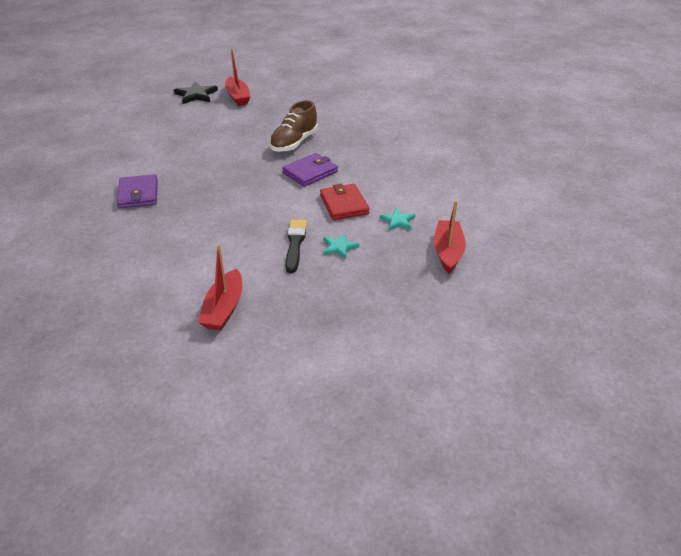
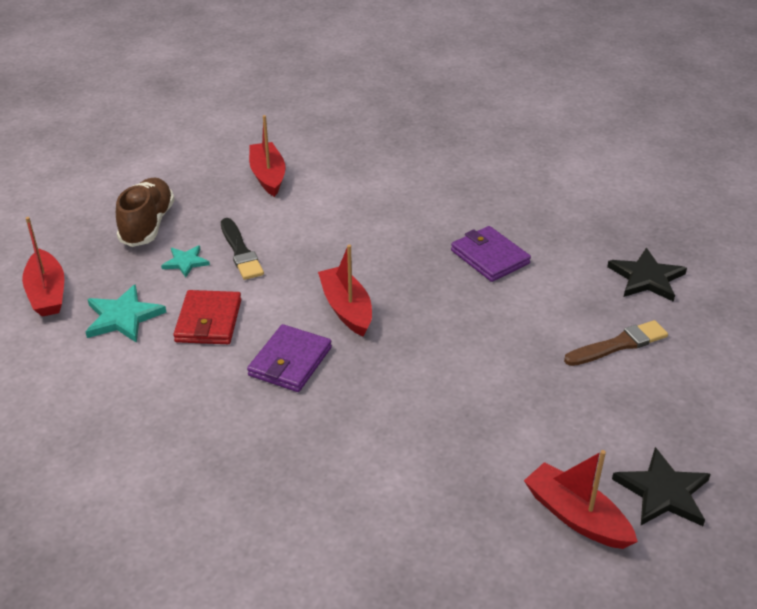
camera: 155 degrees right, 0 degrees up
(71, 159) = (646, 278): none -> black star
(136, 137) = (618, 344): none -> brown brush
(256, 189) = (346, 309): none -> red boat
(294, 143) = (359, 417): brown shoe -> brown shoe (147, 225)
(344, 204) = (208, 321): red wallet -> red wallet turned 45 degrees clockwise
(398, 221) = (123, 317): turquoise star -> turquoise star, size x1.61

